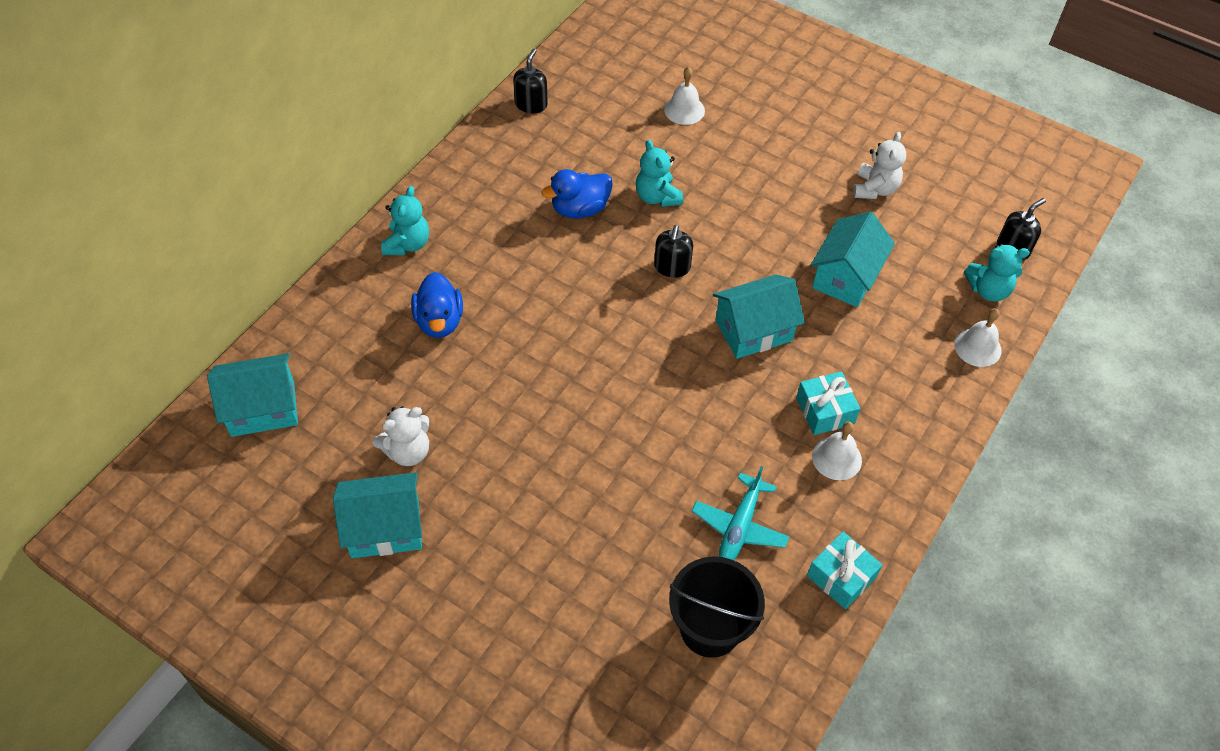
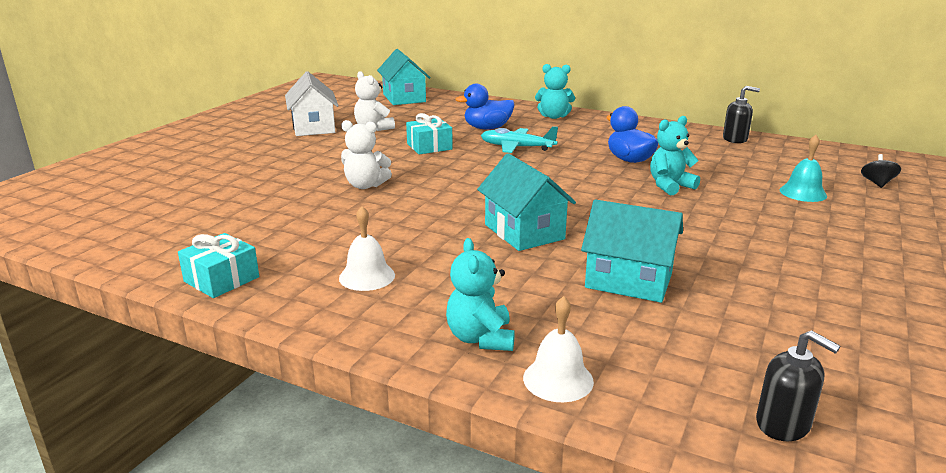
camera: 85 degrees right, 30 degrees down
(385, 528) = (313, 127): turquoise house -> white house
(668, 53) = (877, 183): none -> black spinning top
(672, 267) = (585, 195): black soap dispenser -> none
(684, 110) = (803, 193): white bell -> turquoise bell
(710, 628) = (194, 222): black bucket -> none
(739, 527) = (291, 231): turquoise plane -> turquoise plane (517, 147)
(825, 411) = (428, 269): turquoise gift -> turquoise gift (429, 146)
(875, 189) = (797, 300): white teddy bear -> white teddy bear (365, 185)
(988, 290) = (675, 394): turquoise teddy bear -> turquoise teddy bear (480, 338)

